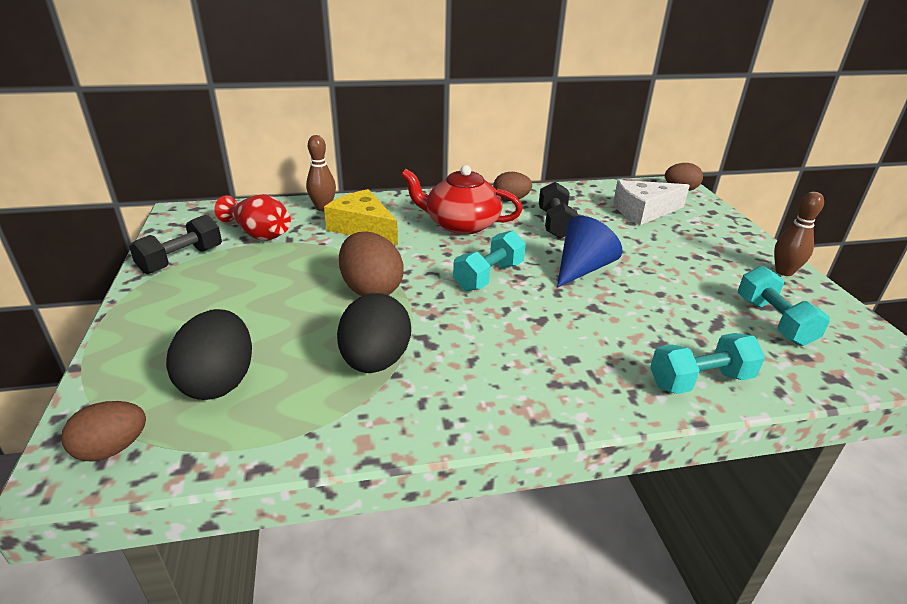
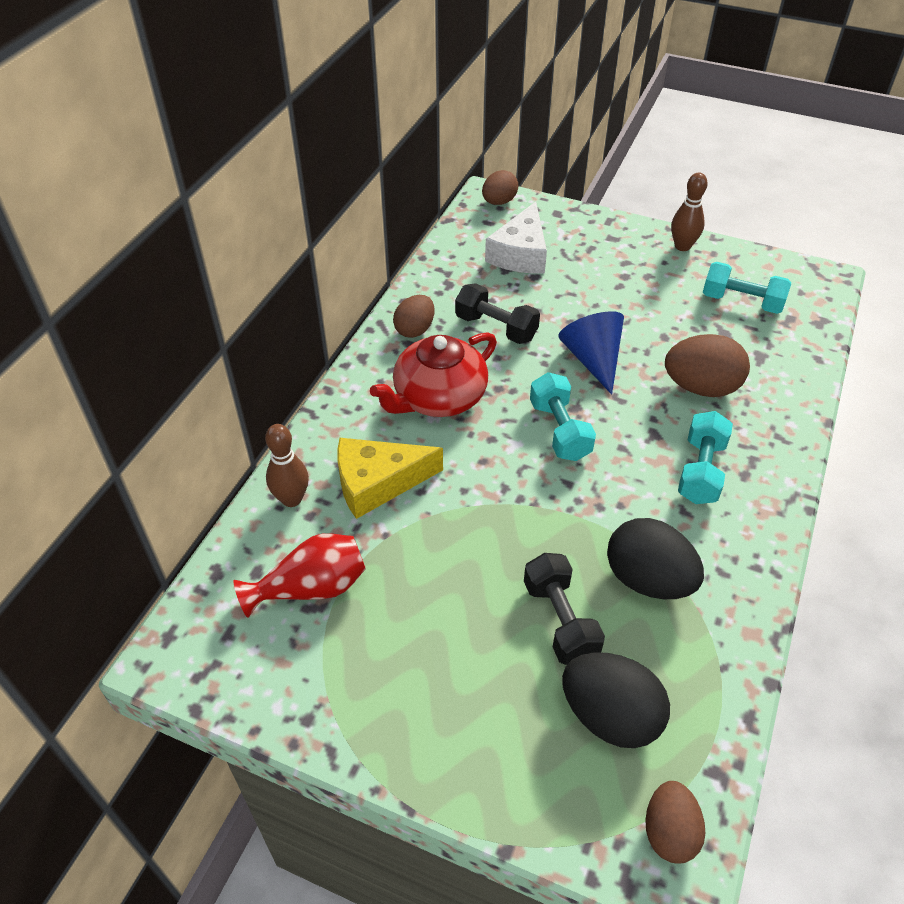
camera: 55 degrees left, 15 degrees up
(181, 260) = (321, 690): black dumbbell -> black dumbbell (560, 620)
(371, 289) = (521, 532): brown egg -> brown egg (701, 387)
(700, 380) = (786, 391): turquoise dumbbell -> turquoise dumbbell (700, 471)

